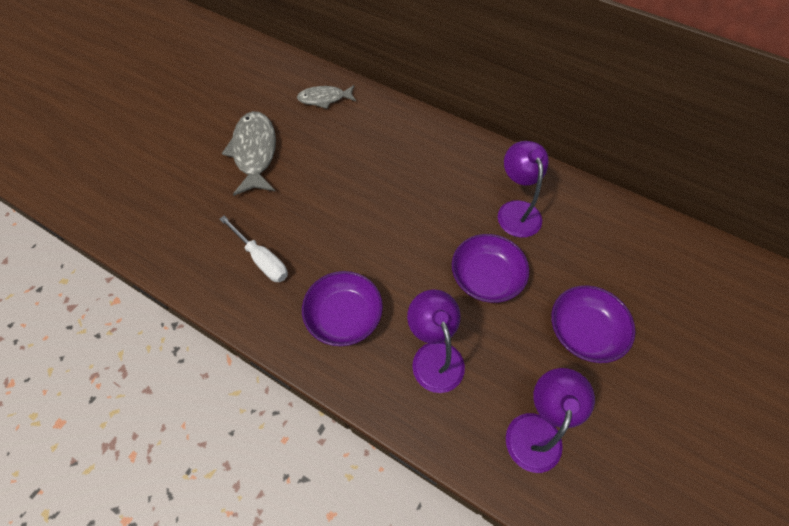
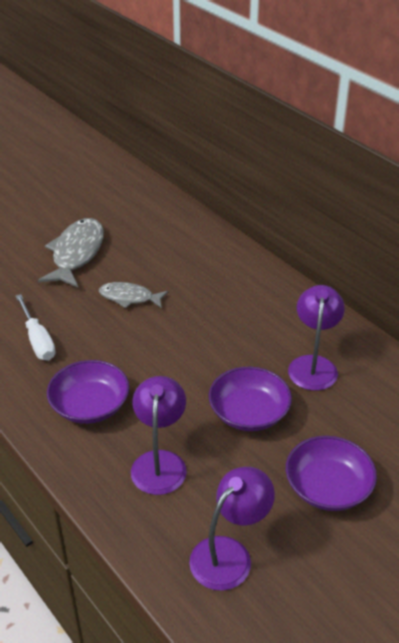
camera: 20 degrees right, 20 degrees down
(324, 99) = (167, 224): grey fish -> grey fish (129, 297)

